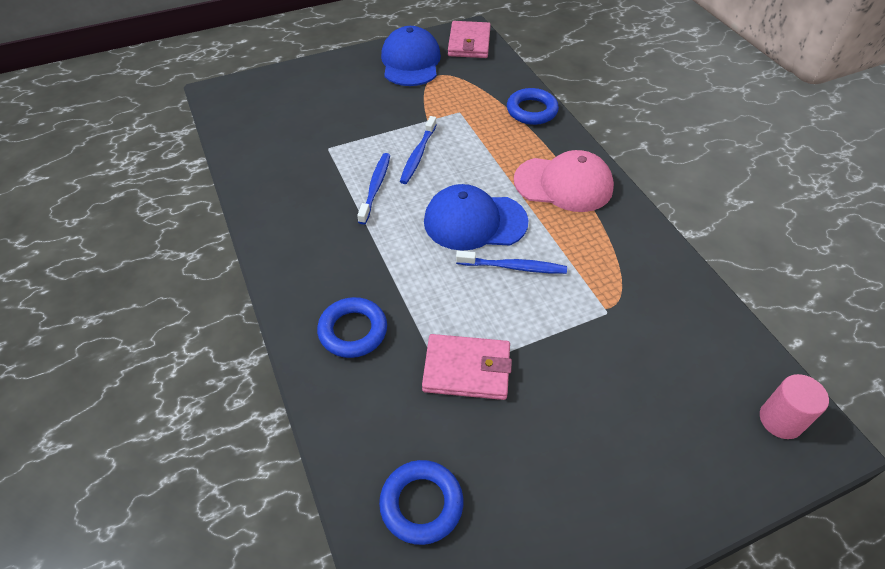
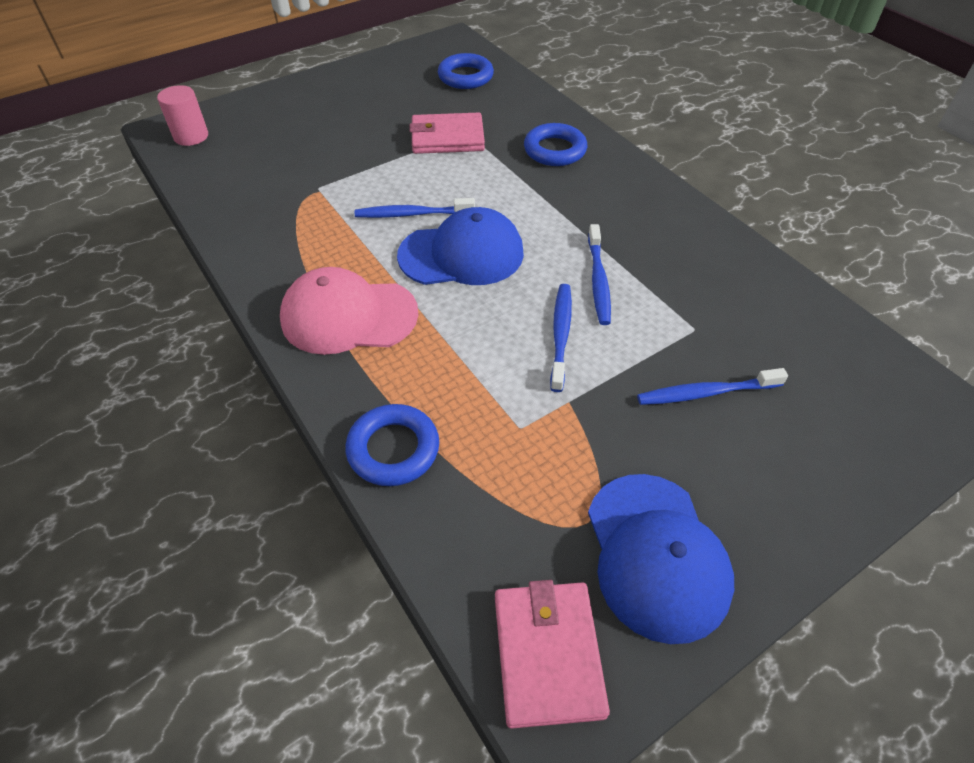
camera: 170 degrees right, 0 degrees up
(345, 115) = (706, 393): none -> blue toothbrush

